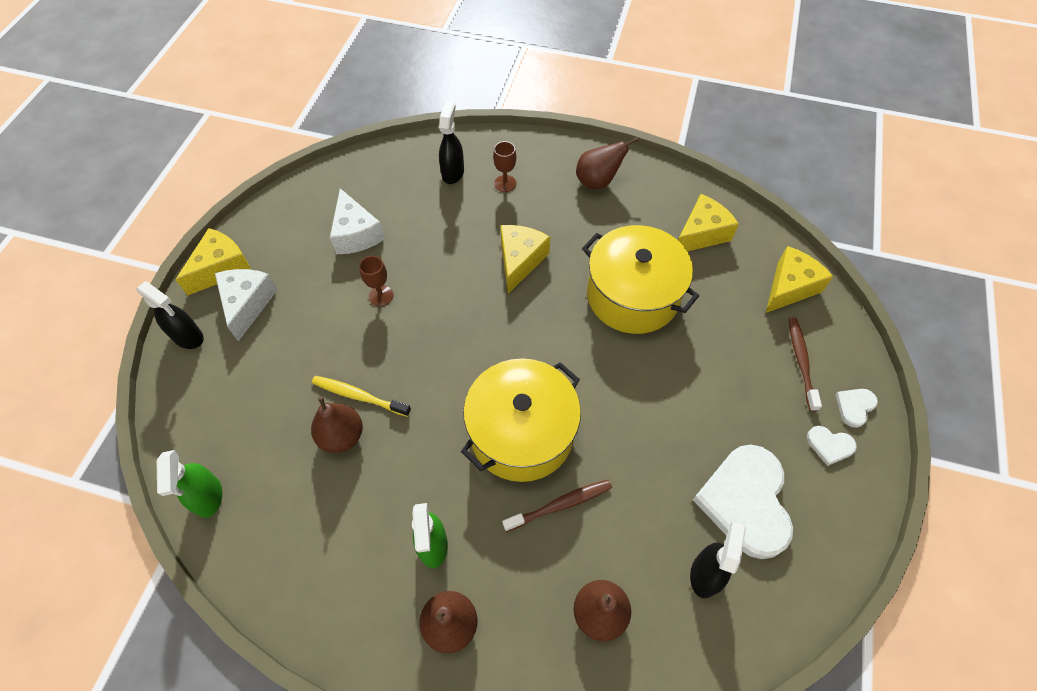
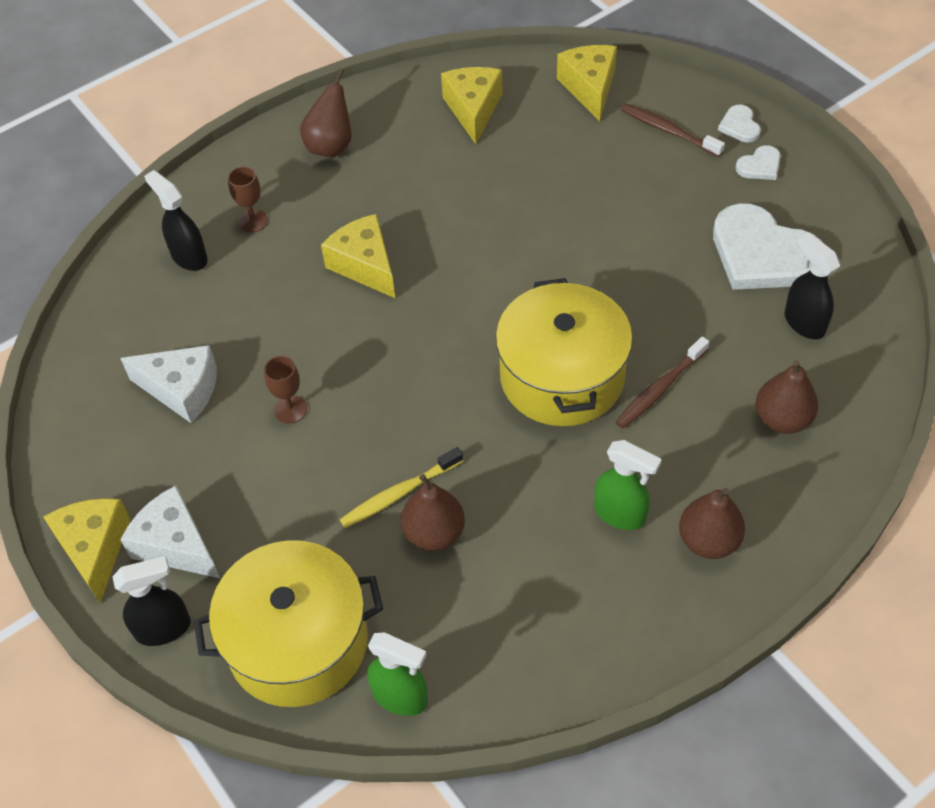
camera: 50 degrees left, 5 degrees down
(560, 505) = (660, 389): brown toothbrush -> brown toothbrush turned 150 degrees counterclockwise
(632, 295) = (492, 202): yellow pot -> yellow pot (298, 641)

